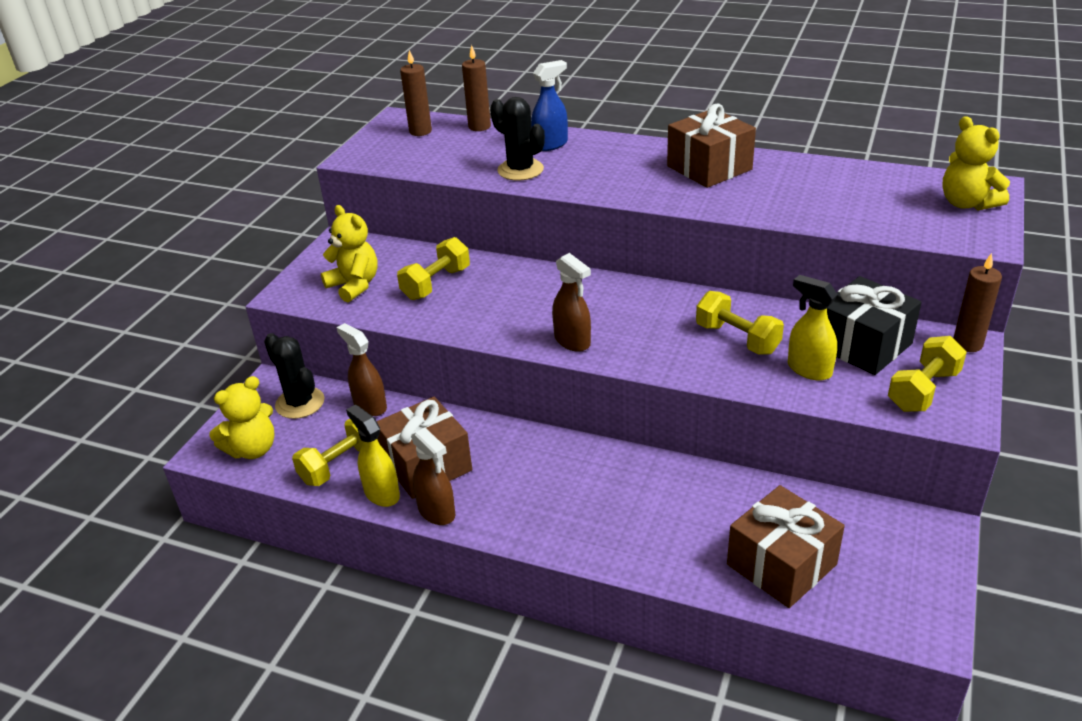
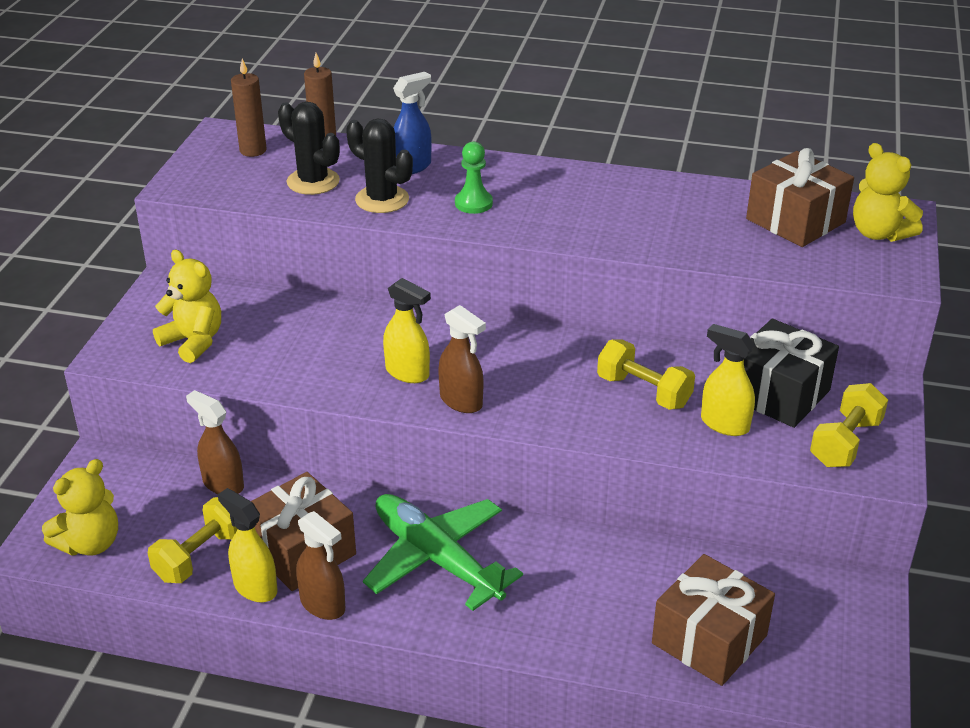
camera: 10 degrees left, 0 degrees up
(300, 403) = (137, 484): black cactus -> black cactus (313, 182)
(436, 283) = (291, 336): yellow dumbbell -> none
(529, 316) = (407, 373): none -> yellow spray bottle
(542, 478) = (437, 559): none -> green plane
(598, 174) = (473, 203): none -> green pawn
(709, 168) = (597, 194): brown gift -> brown gift (795, 221)
(967, 344) = (887, 388): brown candle -> none

